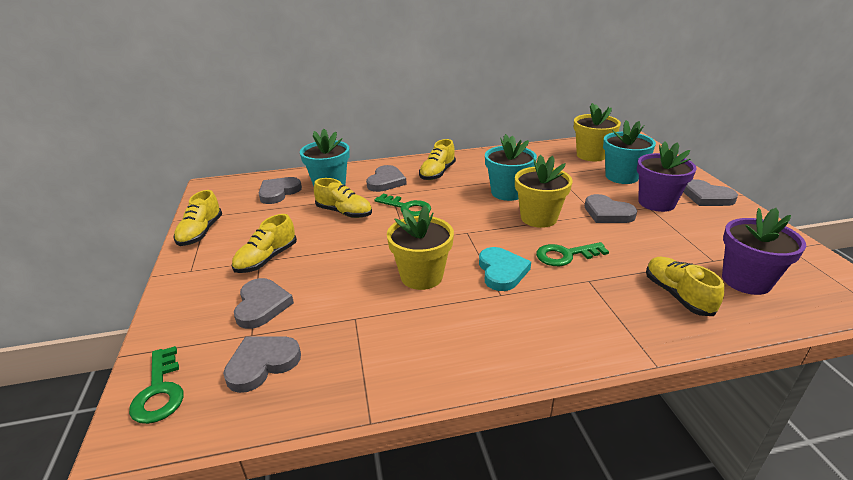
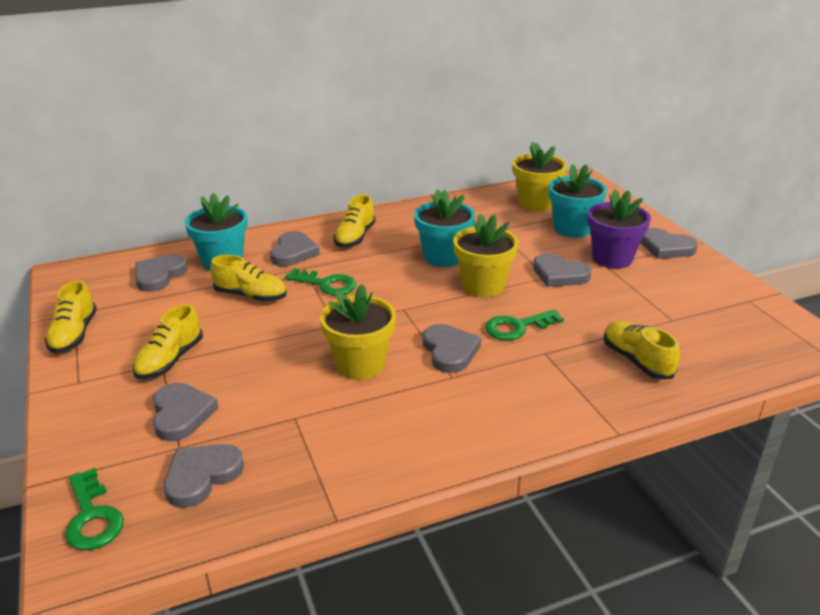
camera: 10 degrees left, 0 degrees up
(502, 271) = (449, 351): turquoise heart -> grey heart
(746, 281) = (705, 339): purple flower pot -> none

